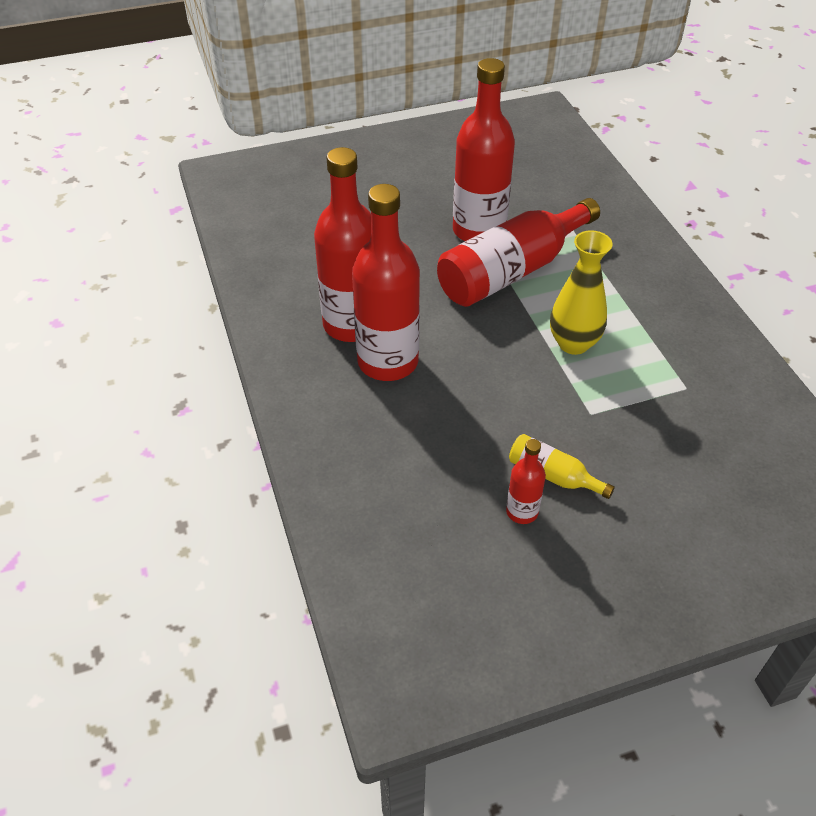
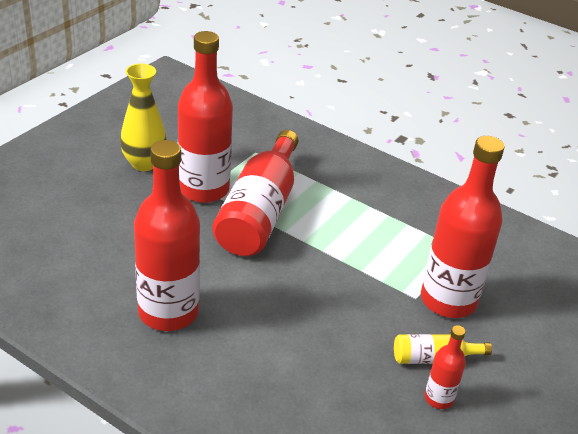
camera: 40 degrees left, 10 degrees down
(388, 362) = (228, 330): red bottle -> red bottle (448, 300)
(573, 343) = (356, 250): yellow vase -> yellow vase (144, 163)

